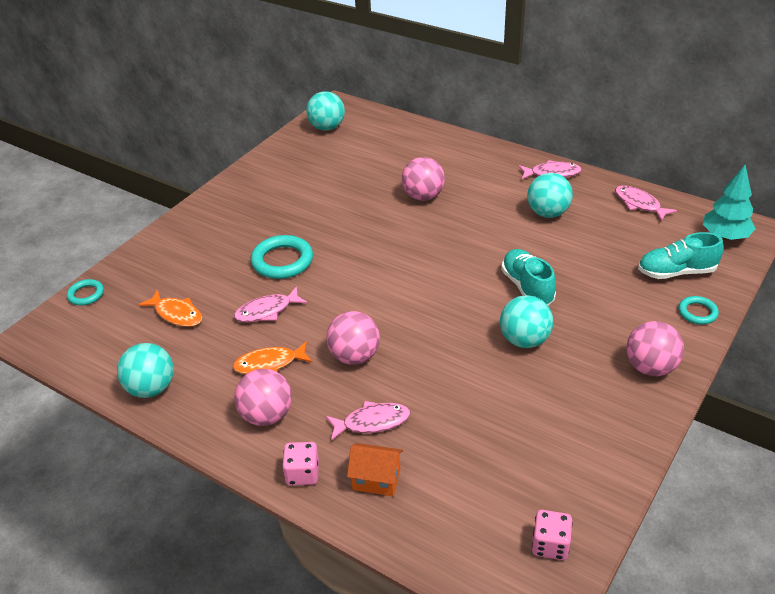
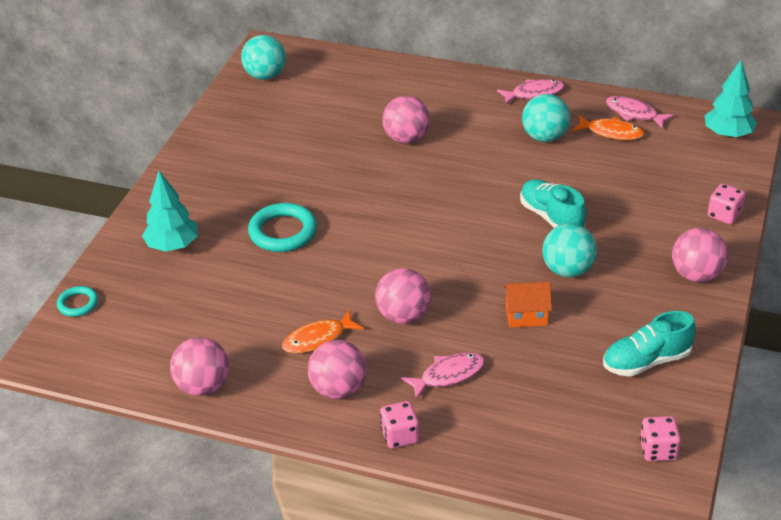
camera: 15 degrees left, 0 degrees up
(151, 388) = (203, 386): turquoise ball -> pink ball
(176, 314) = (192, 307): orange fish -> orange fish (611, 132)
(186, 258) = (173, 246): none -> turquoise tree
(267, 311) = (290, 287): pink fish -> none
(376, 480) = (475, 427): orange house -> orange house (526, 316)
(676, 272) = (692, 178): turquoise shoe -> turquoise shoe (646, 361)
(697, 312) = (724, 215): turquoise ring -> pink dice

